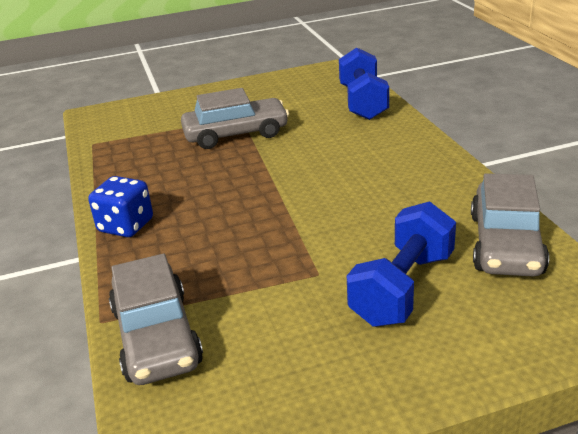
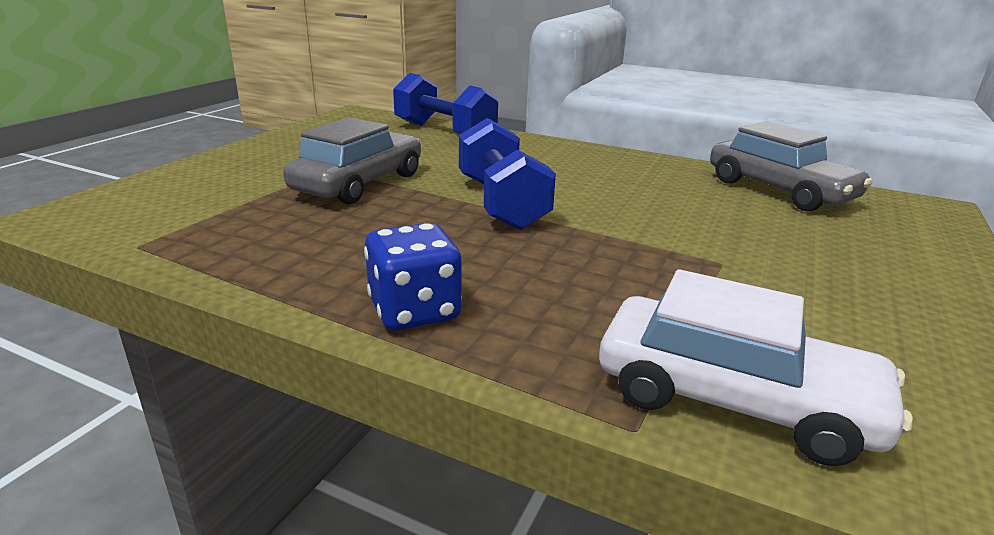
camera: 50 degrees left, 5 degrees down
(156, 336) = (734, 399): grey car -> white car
(402, 288) = (800, 243): blue dumbbell -> blue dumbbell (501, 203)

